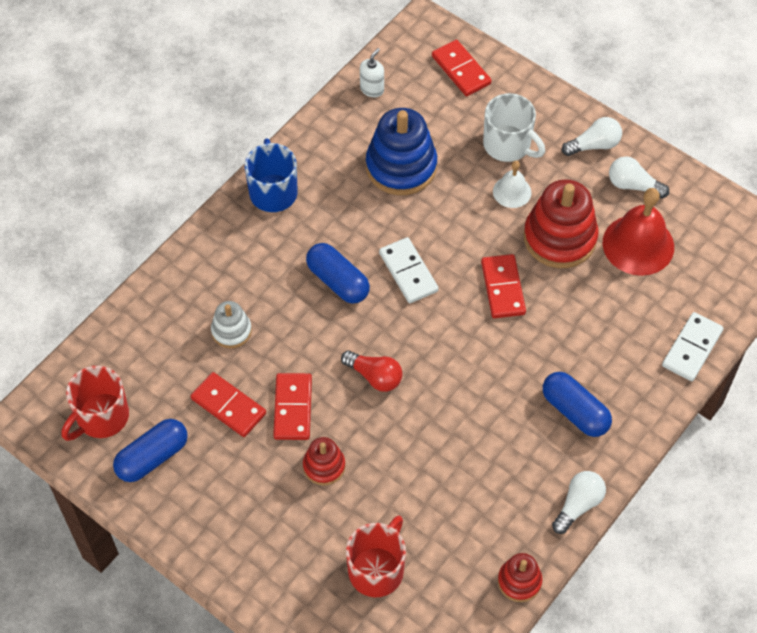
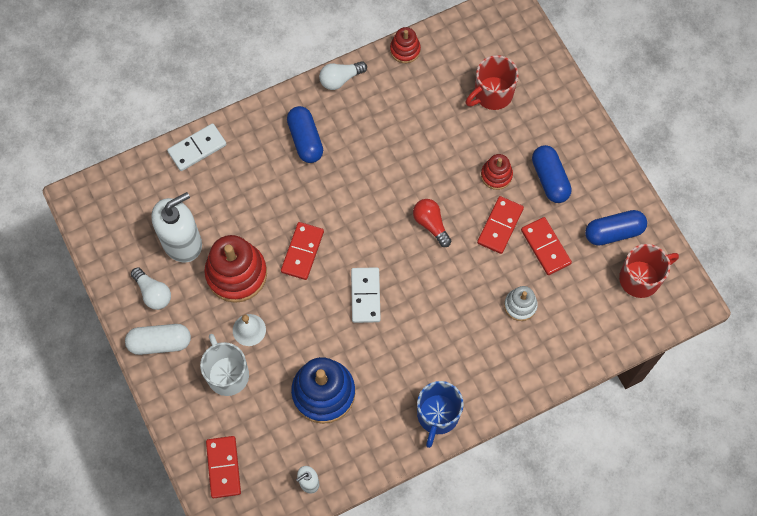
camera: 155 degrees left, 10 degrees up
(338, 281) = (422, 312): blue capsule -> blue capsule (549, 179)
(594, 145) = (160, 342): white light bulb -> white capsule
(638, 244) = (182, 242): red bell -> white soap dispenser

